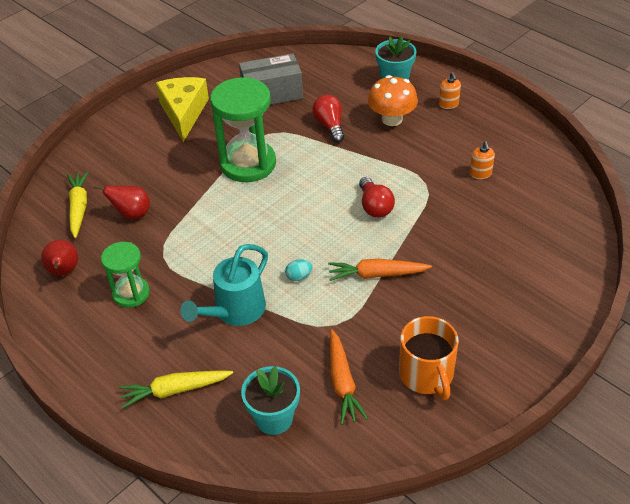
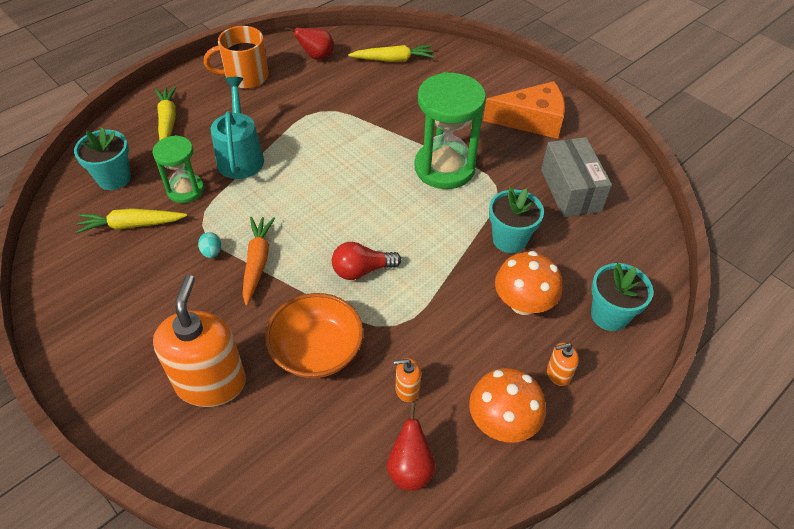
camera: 90 degrees right, 5 degrees up
(131, 293) = (281, 94): green hourglass -> green hourglass (185, 190)
(132, 214) = (380, 90): red pear -> red pear (410, 468)
(184, 113) = (532, 120): yellow cheese -> orange cheese
(235, 311) = (240, 156): turquoise watering can -> turquoise watering can turned 45 degrees clockwise
(299, 276) = (271, 201): turquoise egg -> turquoise egg (212, 252)
(330, 126) = (509, 240): red light bulb -> turquoise flower pot
(342, 383) = (131, 225): orange carrot -> yellow carrot
(426, 374) = (114, 289): orange mug -> orange mug (245, 77)
(459, 225) = (317, 350): none -> orange bowl
(493, 129) = (502, 422): none -> orange mushroom
(505, 283) = (211, 382): none -> orange soap dispenser

